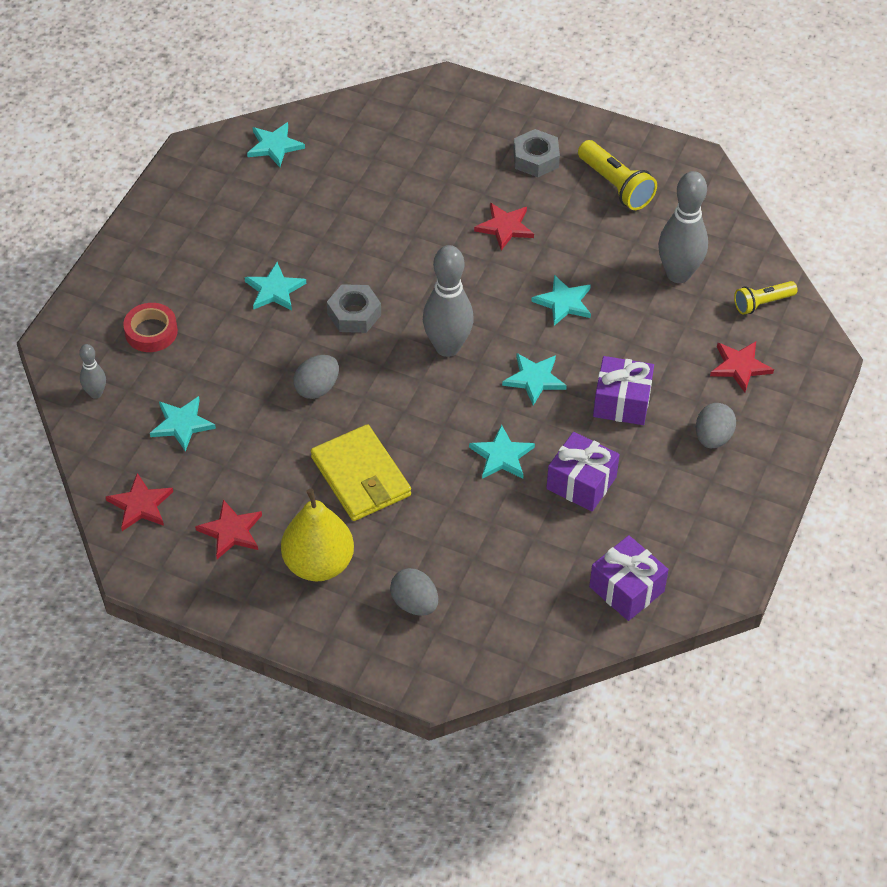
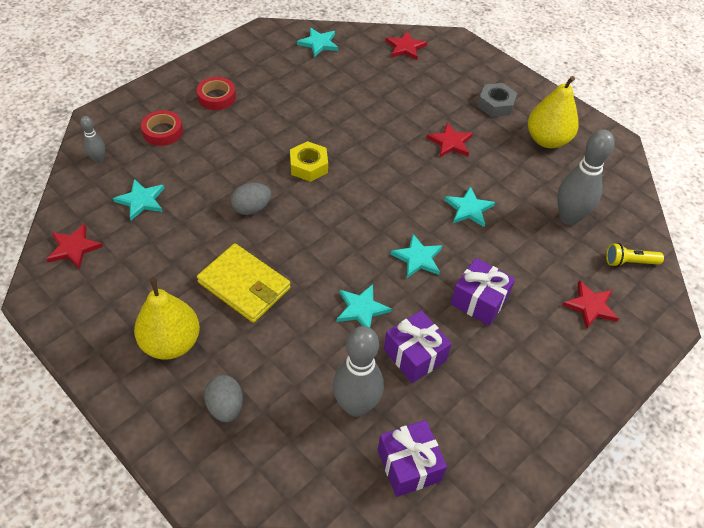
camera: 20 degrees right, 0 degrees up
(189, 264) = (216, 97): none -> red tape
(231, 531) = (123, 292): red star -> red star (405, 47)
(274, 290) = (263, 132): turquoise star -> none
(354, 314) = (309, 166): grey nut -> yellow nut
(361, 476) = (244, 285): yellow wallet -> yellow wallet turned 45 degrees counterclockwise
(447, 347) = (363, 212): grey bowling pin -> grey bowling pin (356, 405)
(615, 186) = (547, 140): yellow flashlight -> yellow pear
(712, 437) = (543, 357): grey egg -> none

